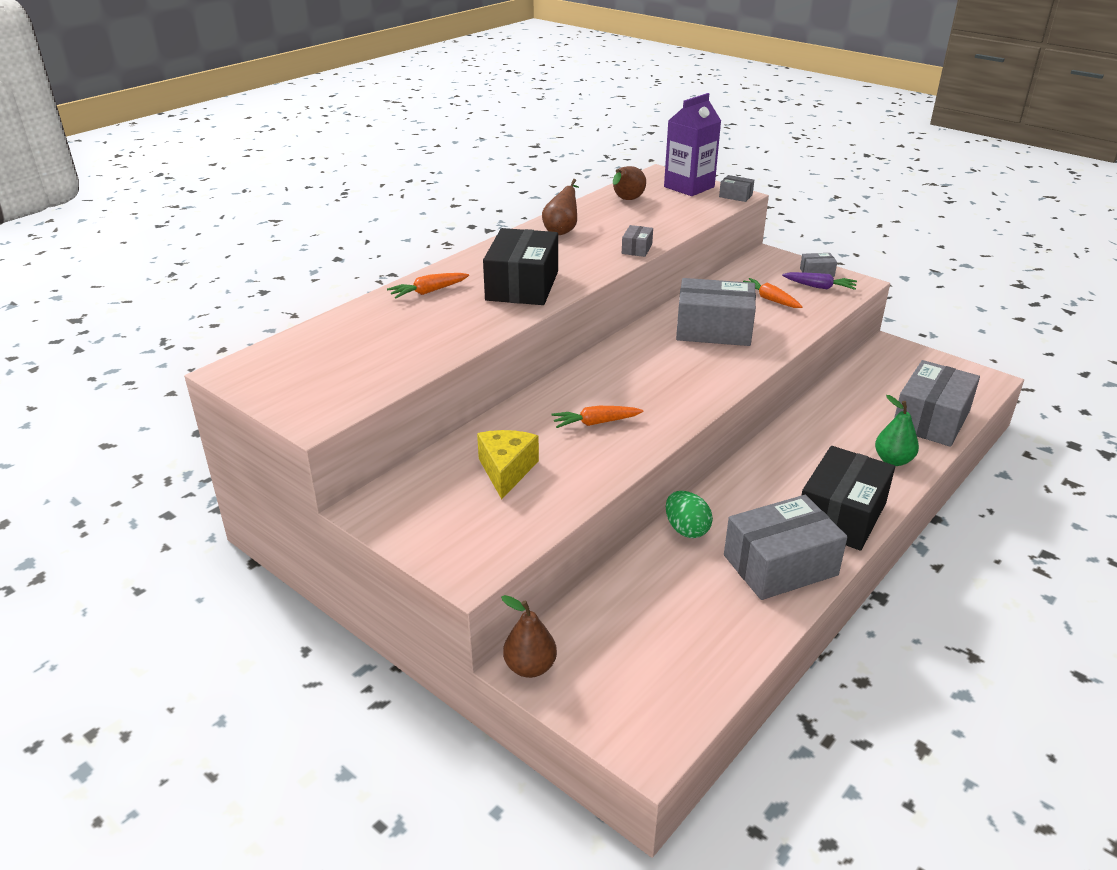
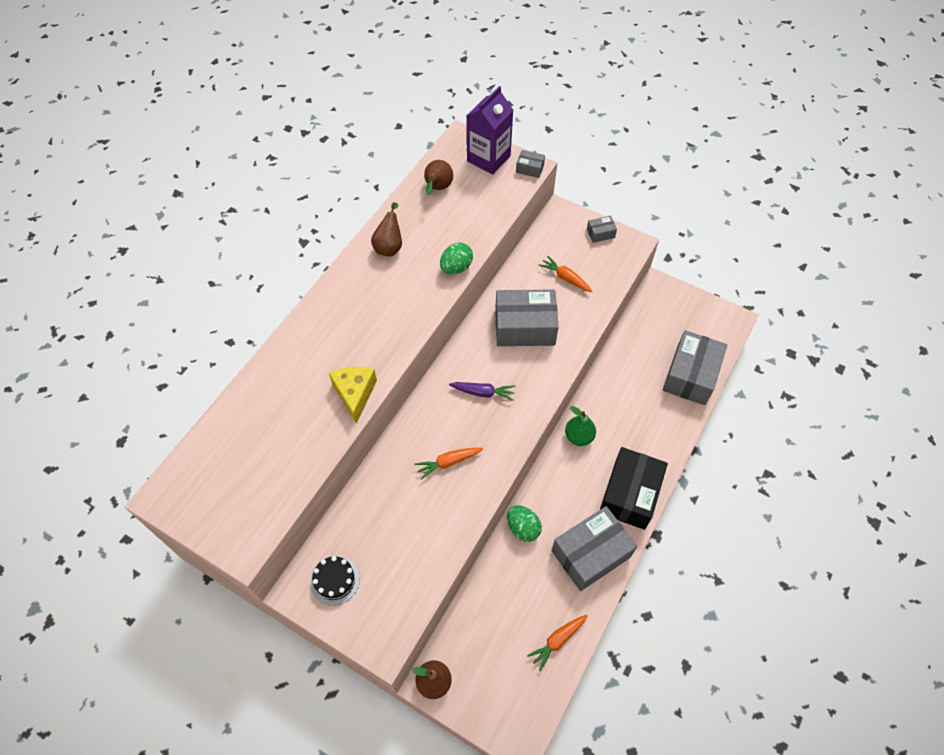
camera: 10 degrees left, 25 degrees up
(420, 505) = (335, 580): none -> black cake
(428, 292) = (294, 359): orange carrot -> orange carrot (557, 641)
(506, 470) = (391, 530): yellow cheese -> yellow cheese (355, 394)
(522, 286) = (370, 338): black box -> none
(637, 249) = (456, 267): grey box -> green egg
(820, 287) = (604, 254): purple carrot -> purple carrot (483, 392)
(893, 460) = (664, 427): green pear -> green pear (579, 436)

